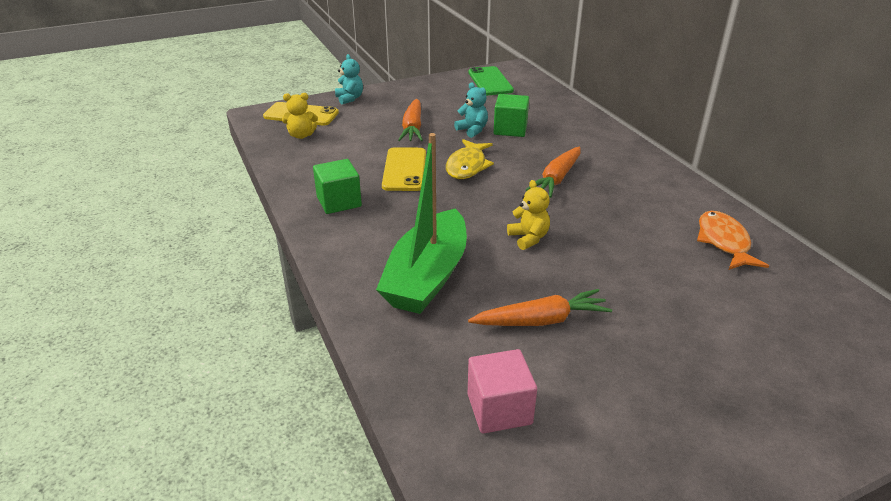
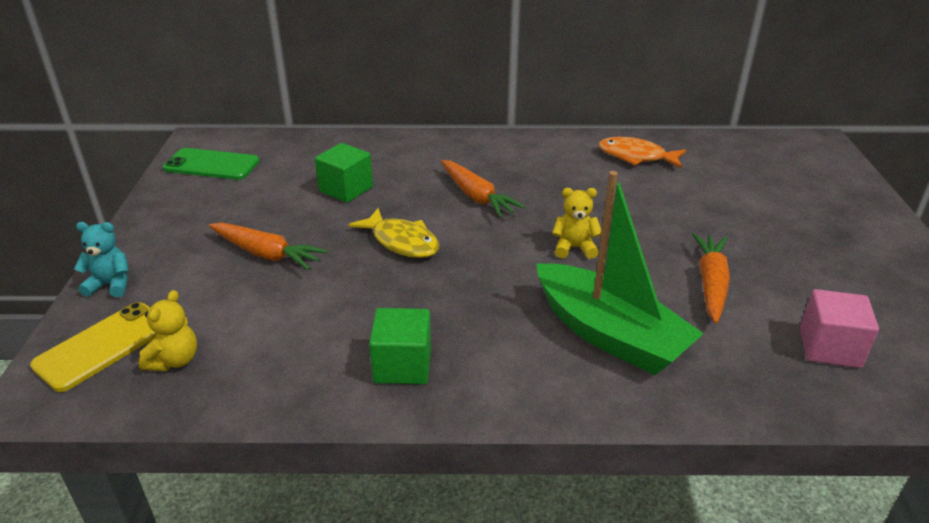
camera: 65 degrees left, 0 degrees up
(404, 169) = (368, 289): yellow phone -> none
(472, 130) = (321, 213): turquoise teddy bear -> none

